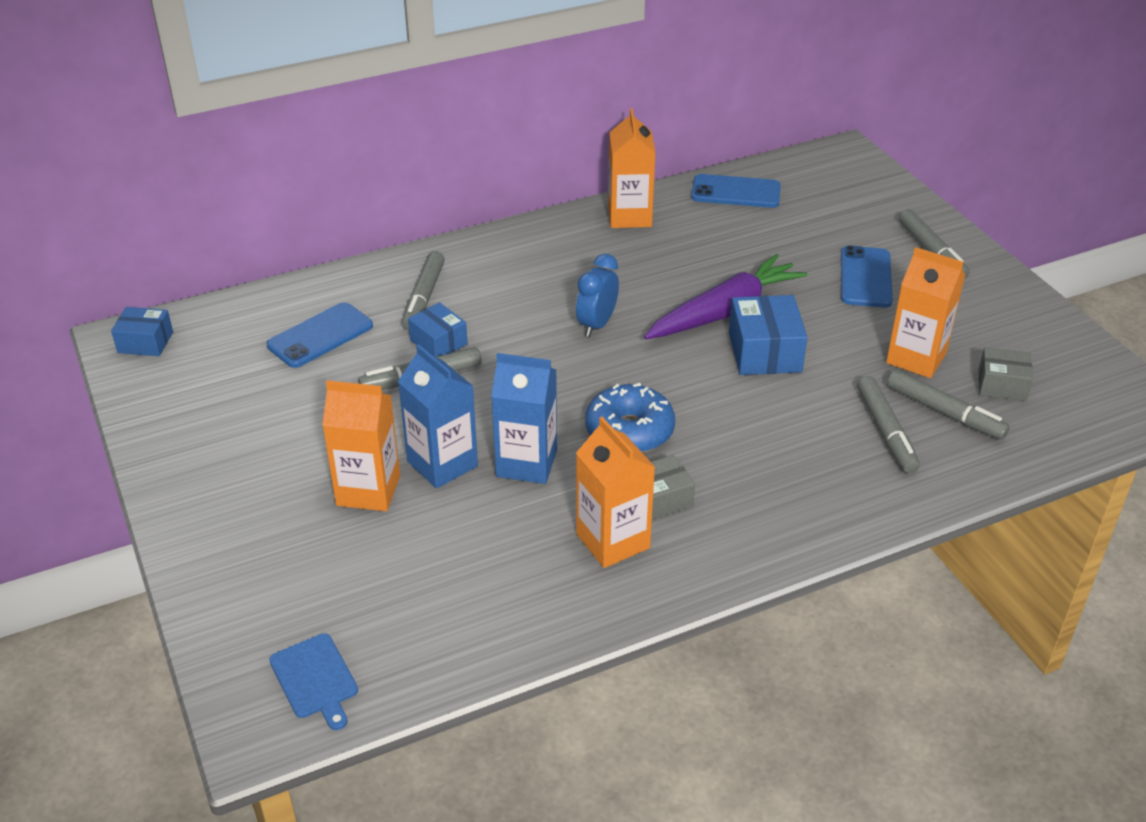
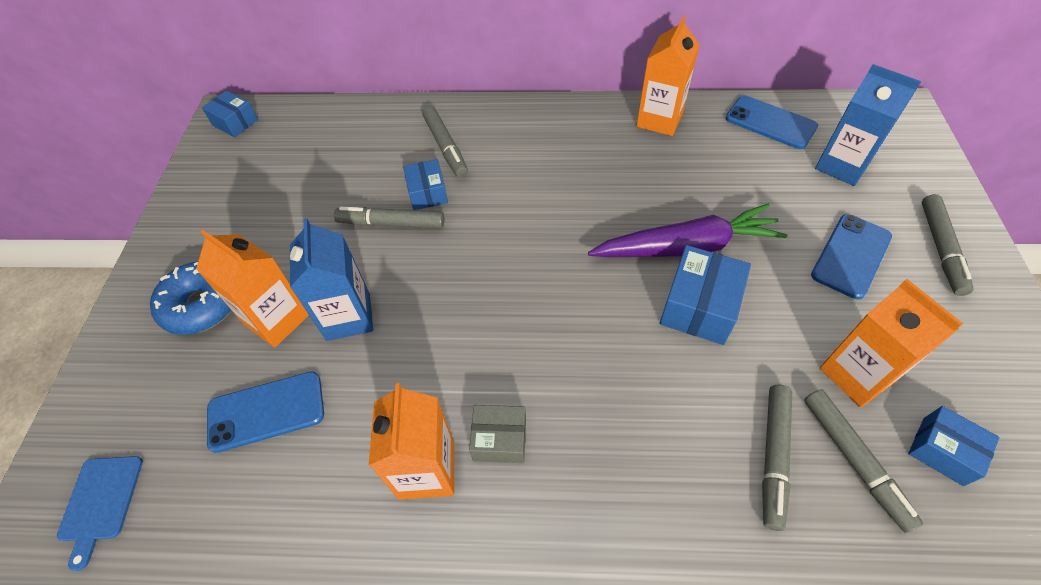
camera: 30 degrees right, 15 degrees up
(320, 336) = (349, 157): blue phone -> blue phone (266, 411)
(424, 297) = (445, 147): grey marker -> grey marker turned 60 degrees counterclockwise
(526, 463) = (413, 345): blue carton -> blue carton (842, 166)
(597, 324) = (564, 220): blue clock -> none
(629, 431) = (520, 347): blue donut -> blue donut (202, 305)
(1002, 385) = (942, 451): grey box -> blue box

